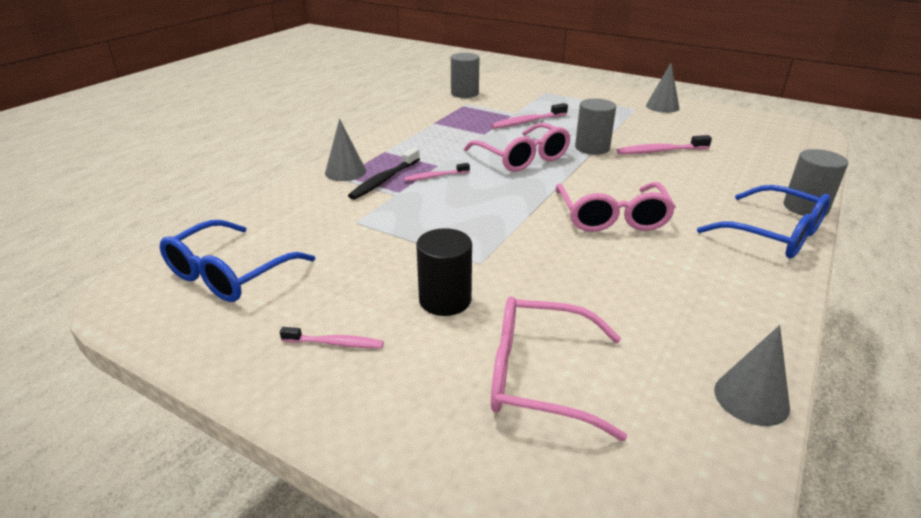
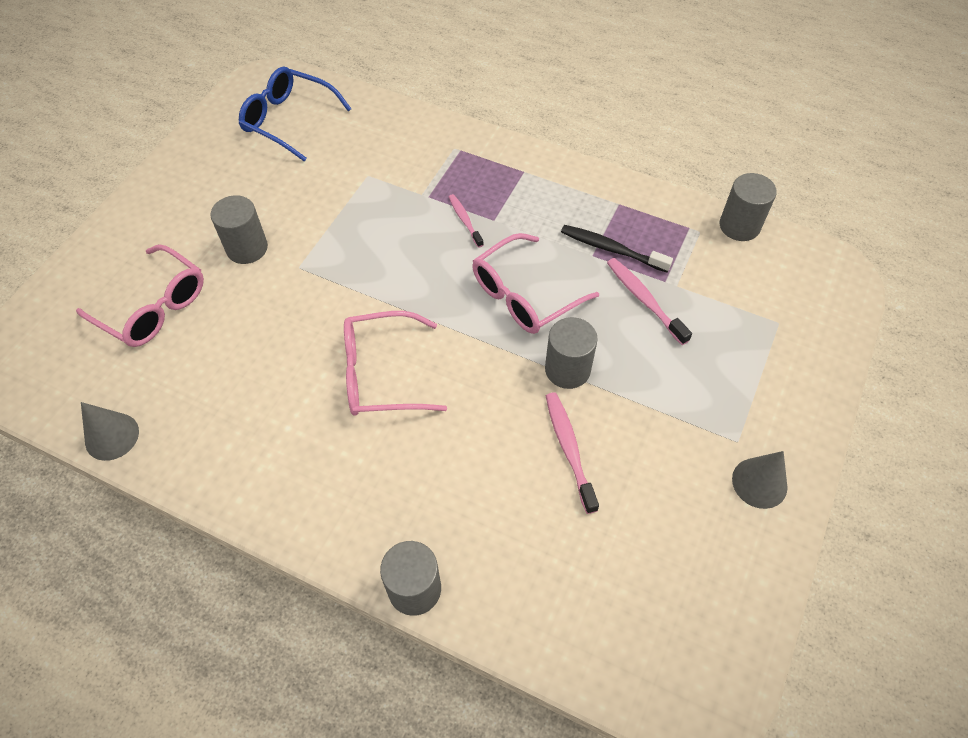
camera: 85 degrees right, 25 degrees up
(335, 343) = (202, 194): pink toothbrush -> none
(345, 172) = (468, 150): grey cone -> none
(384, 180) = (452, 182): black toothbrush -> black toothbrush (611, 249)
(445, 300) = (247, 248): black cylinder -> grey cylinder
(538, 377) = (153, 307): pink glasses -> pink glasses turned 120 degrees clockwise
(774, 234) = (347, 528): blue glasses -> none

